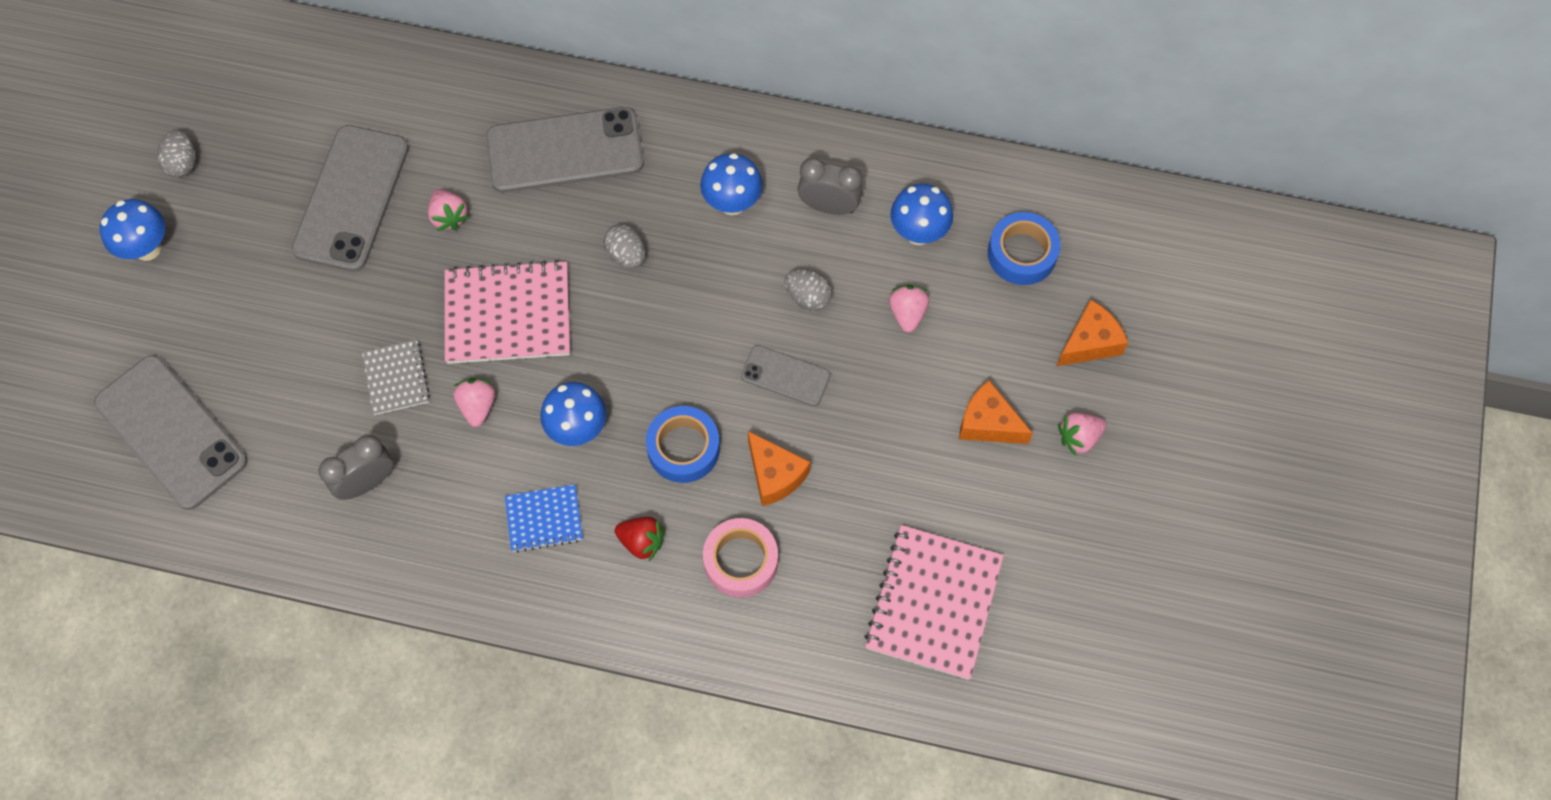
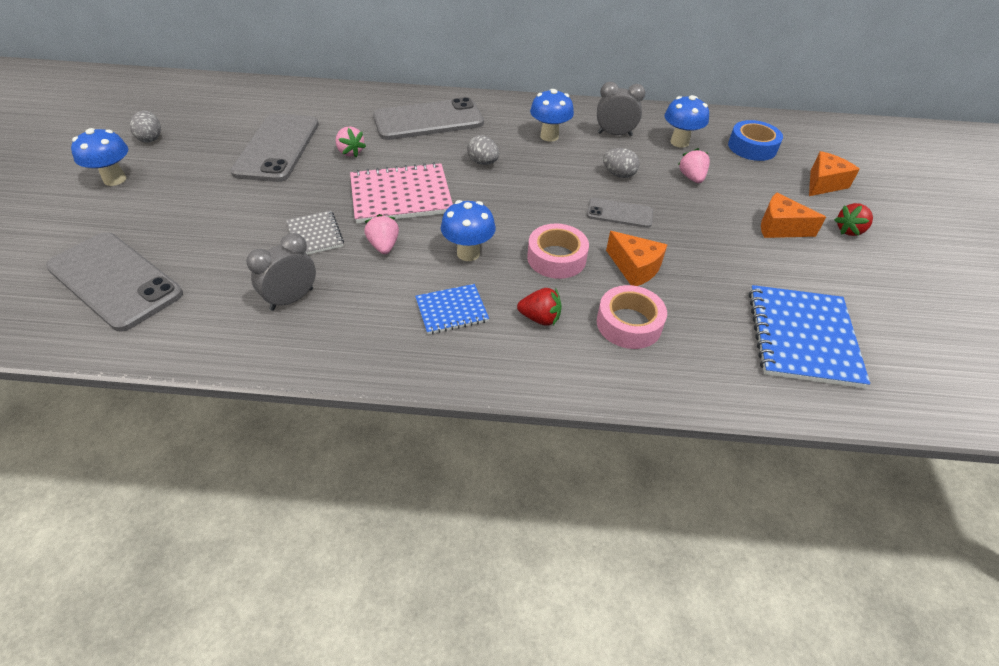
camera: 10 degrees left, 20 degrees down
(683, 448) = (556, 258): blue tape -> pink tape
(933, 603) = (802, 337): pink notebook -> blue notebook
(1079, 437) = (849, 230): pink strawberry -> red strawberry

